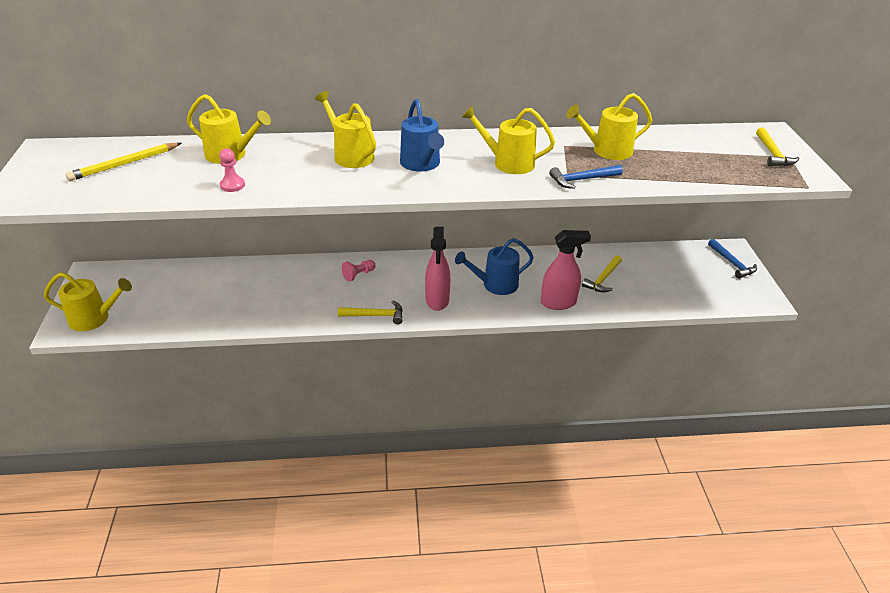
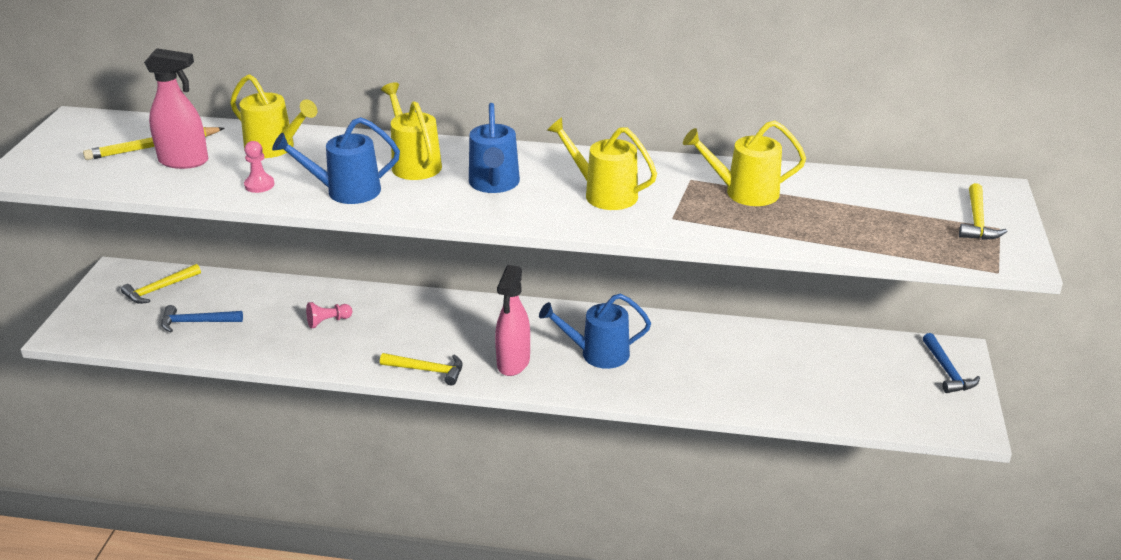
camera: 15 degrees right, 5 degrees down
(94, 318) = (101, 326): yellow watering can -> none
(307, 182) = (346, 191): none -> blue watering can
(358, 275) = (427, 317): pink pawn -> pink pawn (328, 321)
(558, 303) = (672, 389): pink spray bottle -> pink spray bottle (184, 161)
(582, 180) = (688, 226): blue hammer -> blue hammer (196, 322)
(603, 279) = (748, 367): yellow hammer -> yellow hammer (159, 289)

